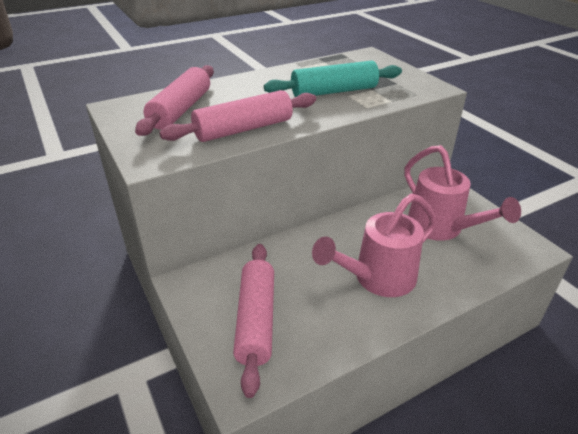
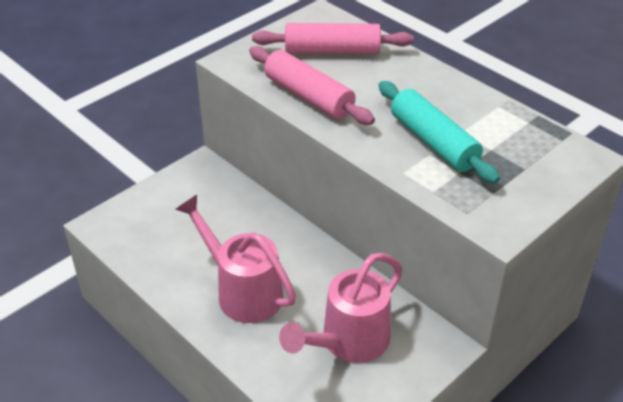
camera: 75 degrees right, 5 degrees up
(256, 320) = (169, 217): pink rolling pin -> none

